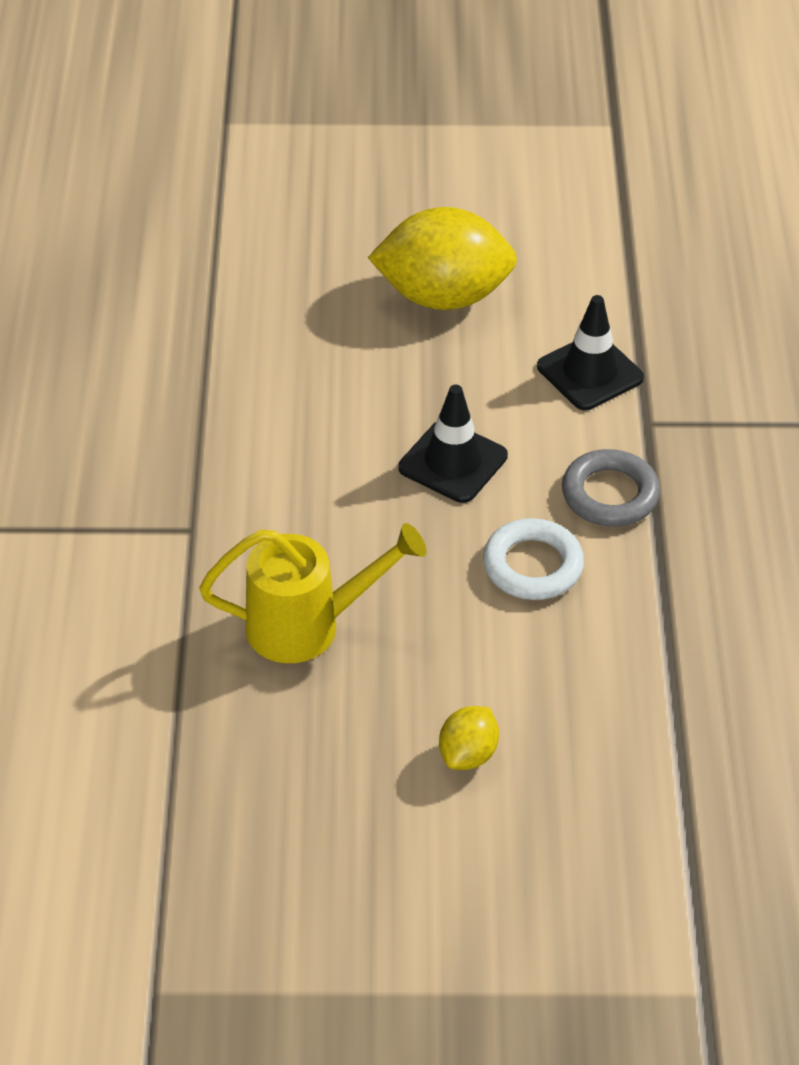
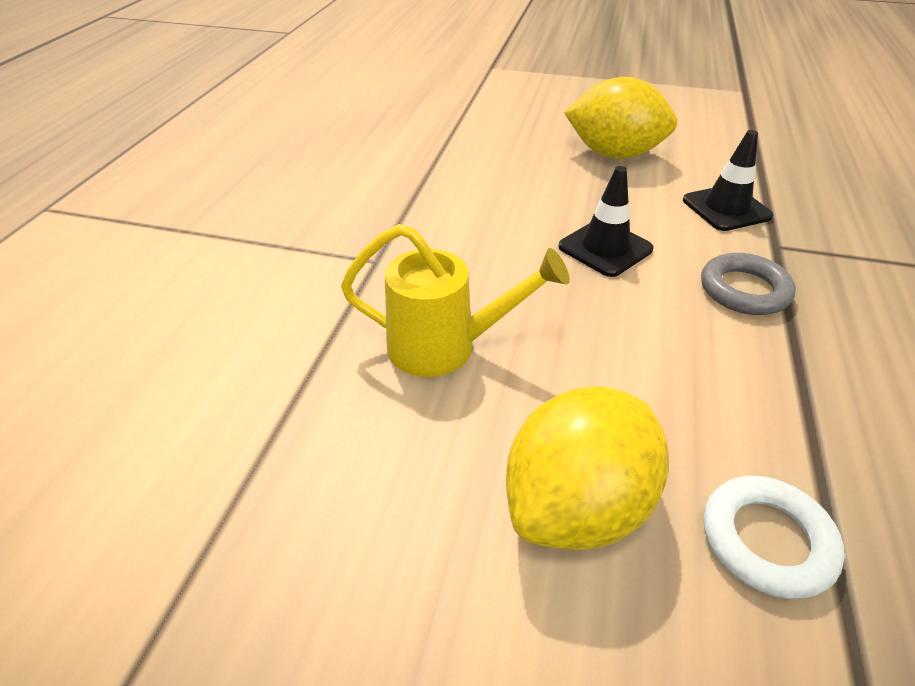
camera: 15 degrees right, 5 degrees down
(468, 754) = (577, 505): yellow lemon -> yellow lemon, size x2.11
(532, 565) = (668, 333): white ring -> white ring (766, 540)

